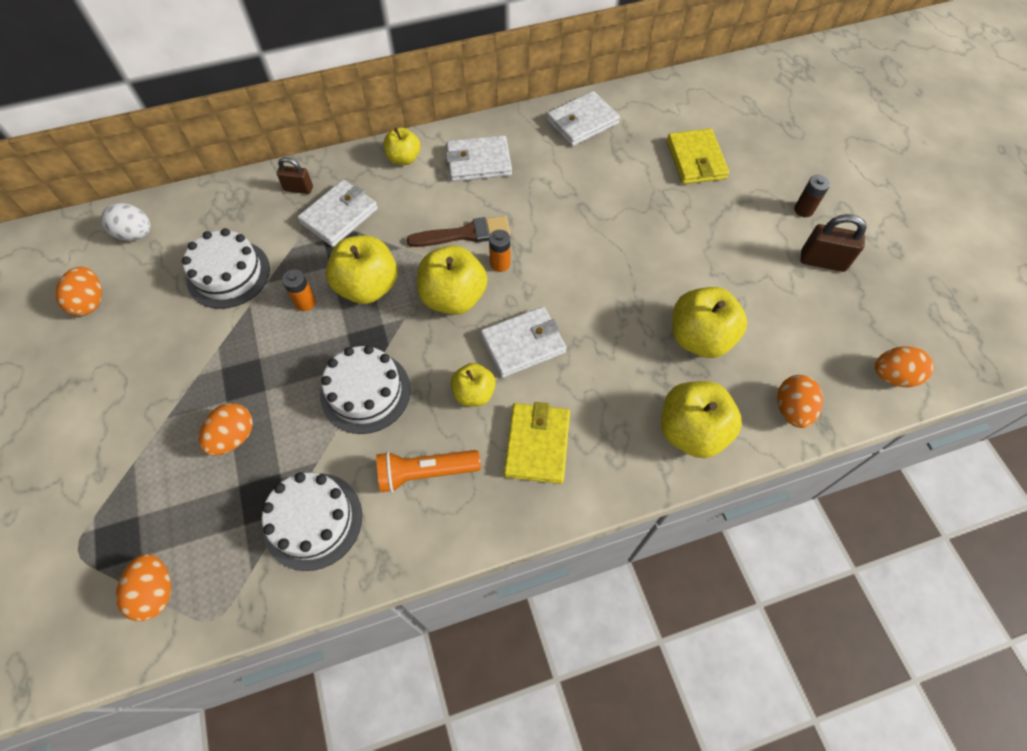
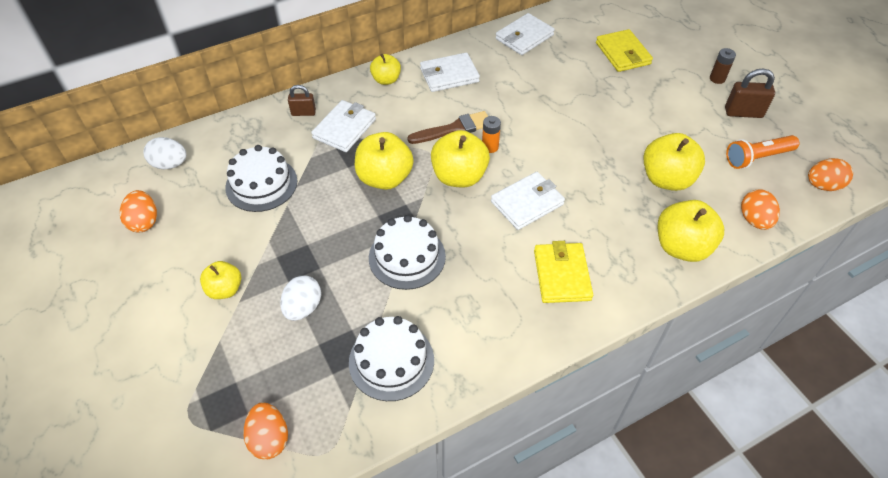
camera: 10 degrees left, 10 degrees down
(233, 437) = (303, 307): orange egg -> white egg
(305, 302) = (335, 197): orange battery -> none
(425, 472) = (476, 310): orange flashlight -> orange flashlight (757, 158)
(474, 393) = (498, 245): yellow apple -> yellow apple (225, 289)

